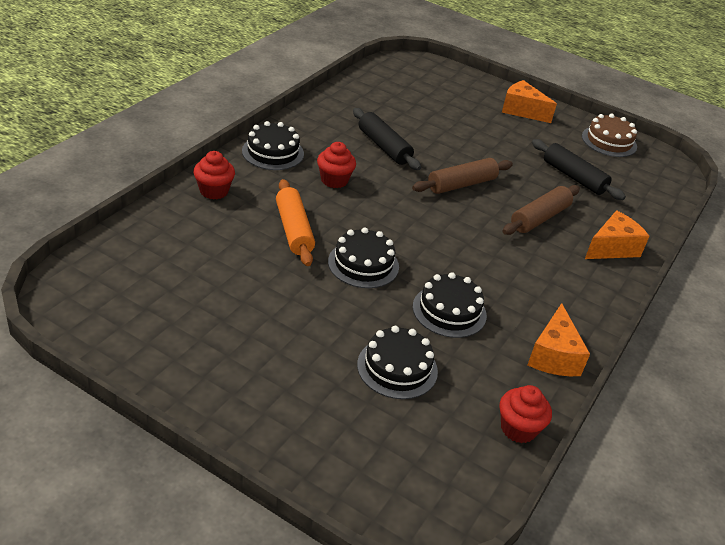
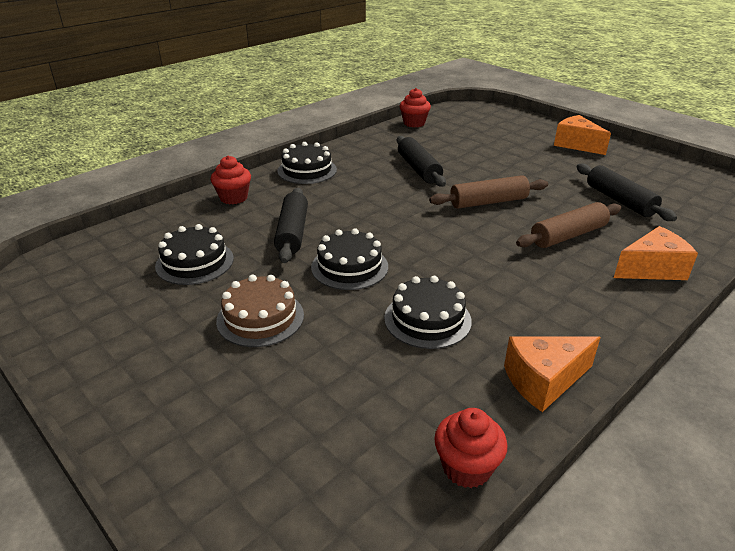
camera: 20 degrees right, 5 degrees down
(294, 230) = (292, 233): orange rolling pin -> black rolling pin
(334, 180) = (355, 194): red cupcake -> red cupcake (414, 123)
(397, 368) = (338, 375): black cake -> black cake (195, 262)
(553, 356) = (543, 381): orange cheese -> orange cheese turned 45 degrees clockwise
(609, 141) = (669, 171): brown cake -> brown cake (260, 318)

